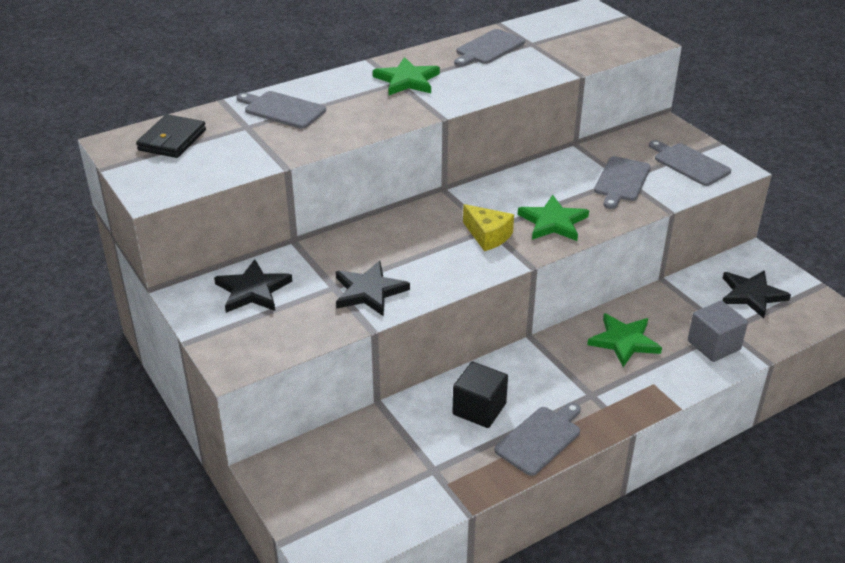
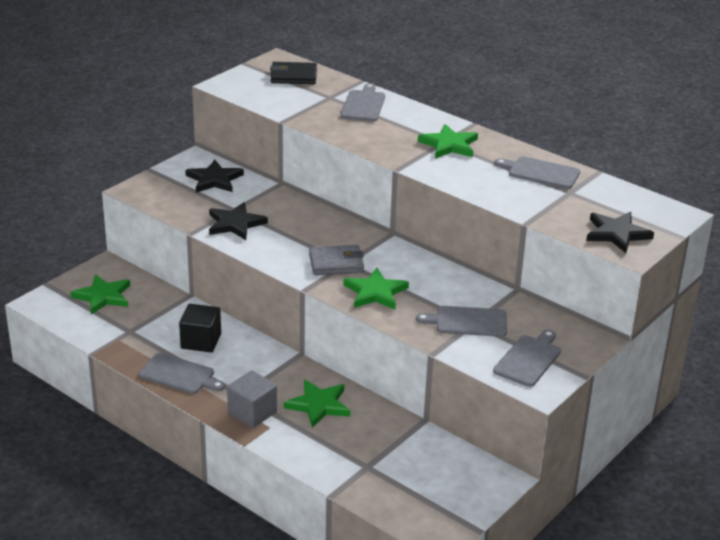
camera: 70 degrees right, 5 degrees down
(343, 484) = (103, 296): none -> green star
(488, 236) = (336, 263): yellow cheese -> grey wallet
(713, 345) = (339, 459): grey cube -> grey cube (252, 413)
(751, 295) = (431, 480): black star -> black star (617, 234)

